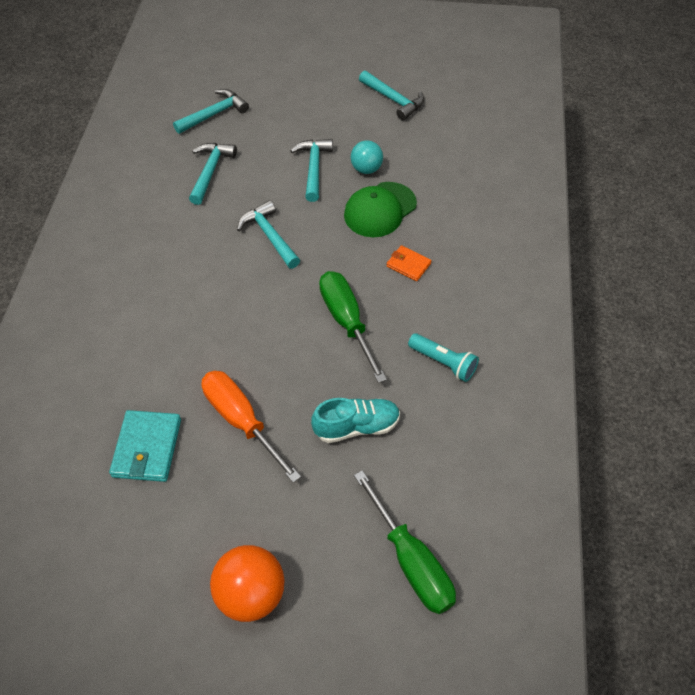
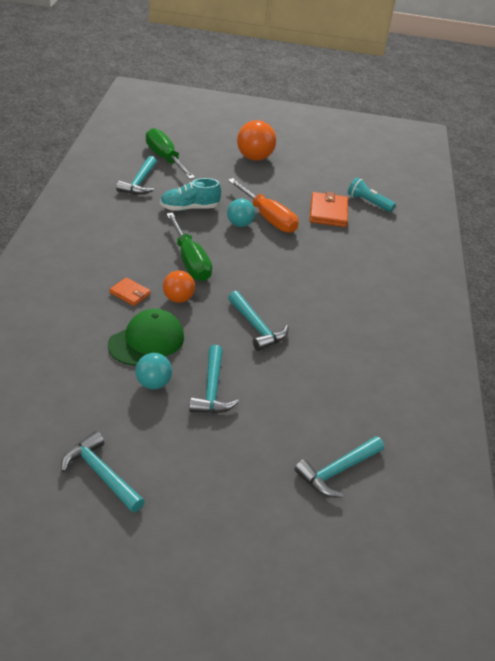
camera: 175 degrees right, 15 degrees down
(147, 448) = (328, 212): turquoise wallet -> orange wallet
(210, 172) = (326, 395): turquoise hammer -> turquoise hammer (139, 182)
(283, 400) = (239, 224): none -> turquoise ball
(355, 263) = (178, 299): none -> orange ball
(444, 362) = (119, 232): turquoise flashlight -> turquoise flashlight (368, 202)

